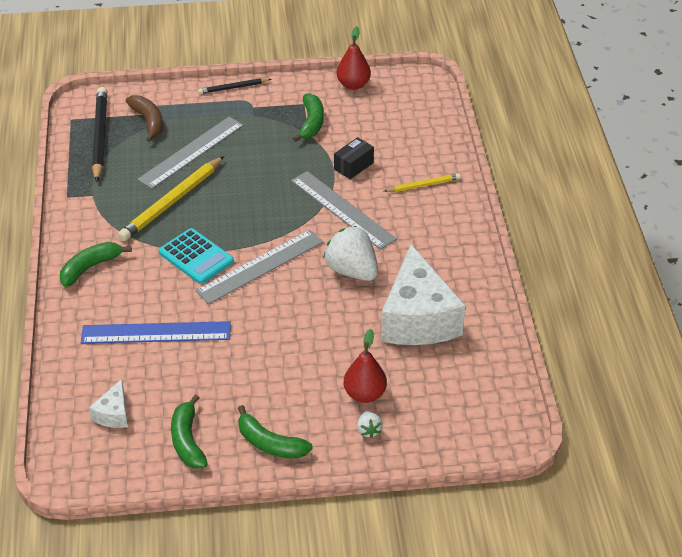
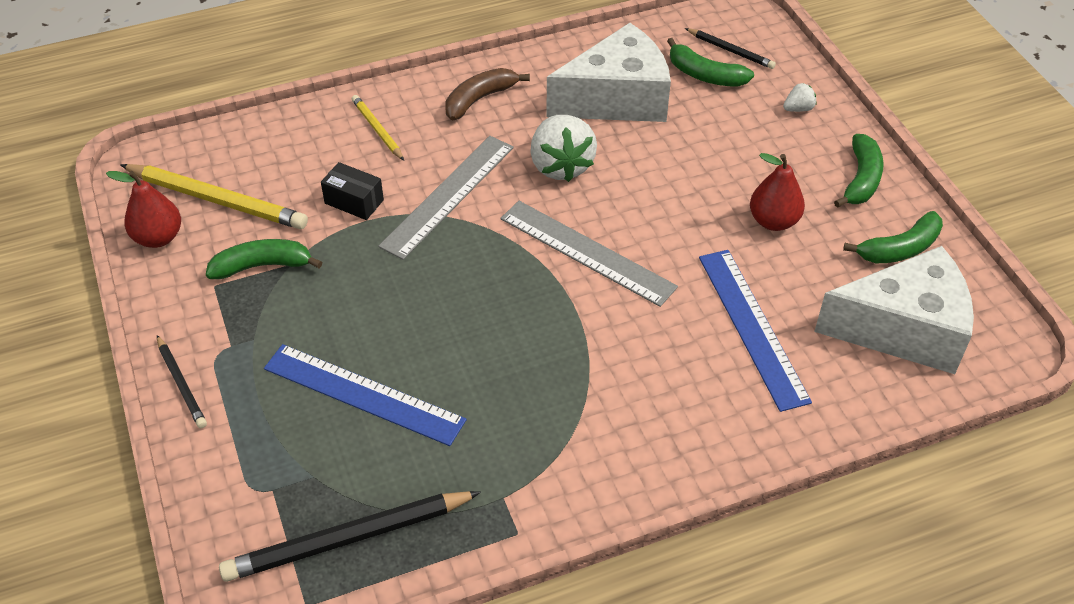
camera: 105 degrees left, 5 degrees up
(90, 267) = (665, 442): green banana -> green banana (705, 75)
(113, 414) = (903, 329): white cheese -> white cheese, size x2.27
(148, 121) = (293, 478): brown banana -> brown banana (479, 99)
(172, 202) = (489, 385): yellow pencil -> yellow pencil (217, 200)
(191, 152) = (363, 394): grey ruler -> blue ruler
(196, 257) = (595, 324): turquoise calculator -> none
(352, 271) = (561, 165): white strawberry -> white strawberry turned 45 degrees counterclockwise
(365, 394) = (750, 120): red pear -> red pear (773, 221)
(460, 407) = (731, 51): none -> black pencil

